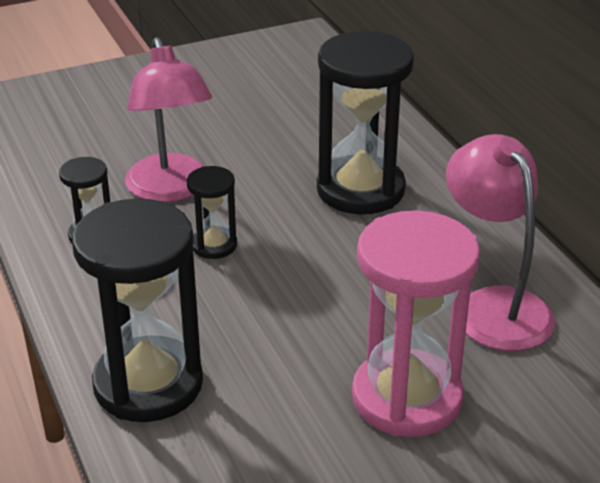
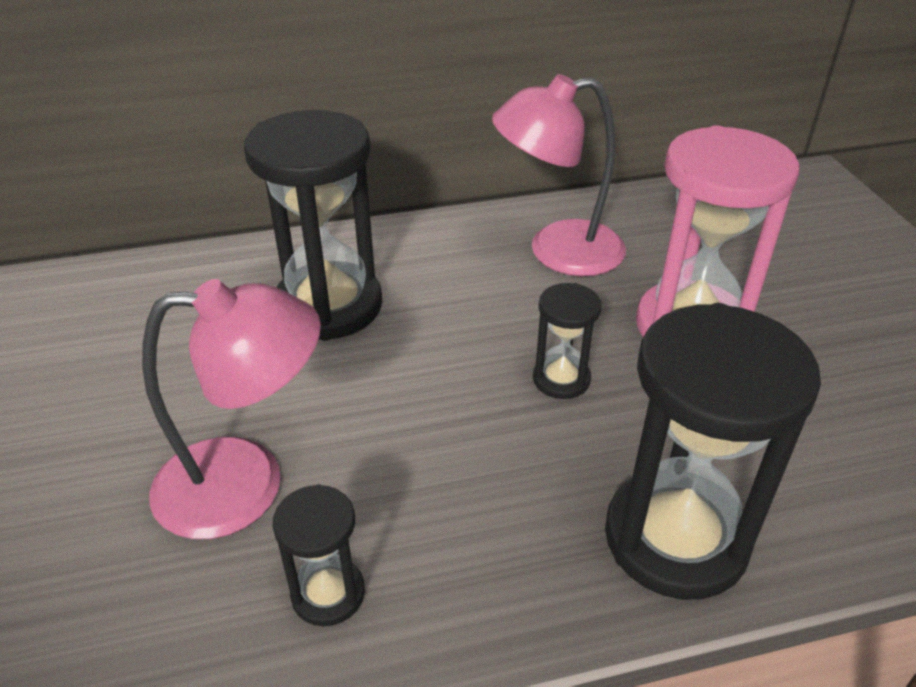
camera: 80 degrees left, 5 degrees up
(214, 245) = (398, 448): black hourglass -> black hourglass (561, 379)

